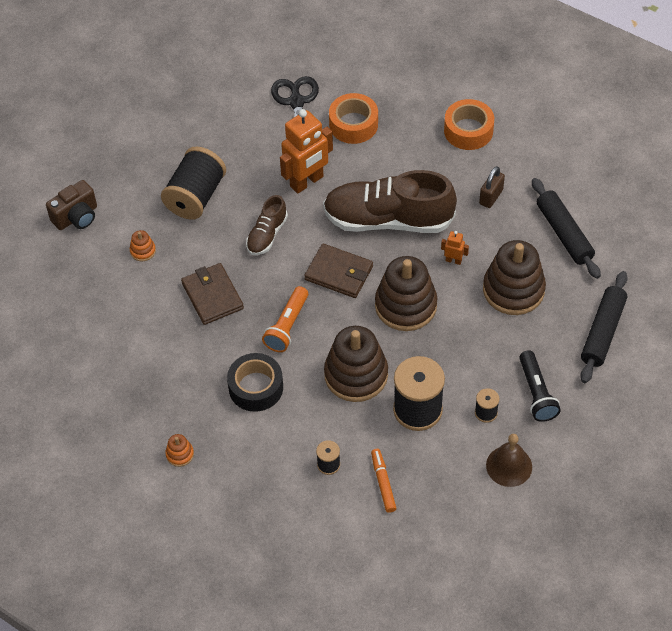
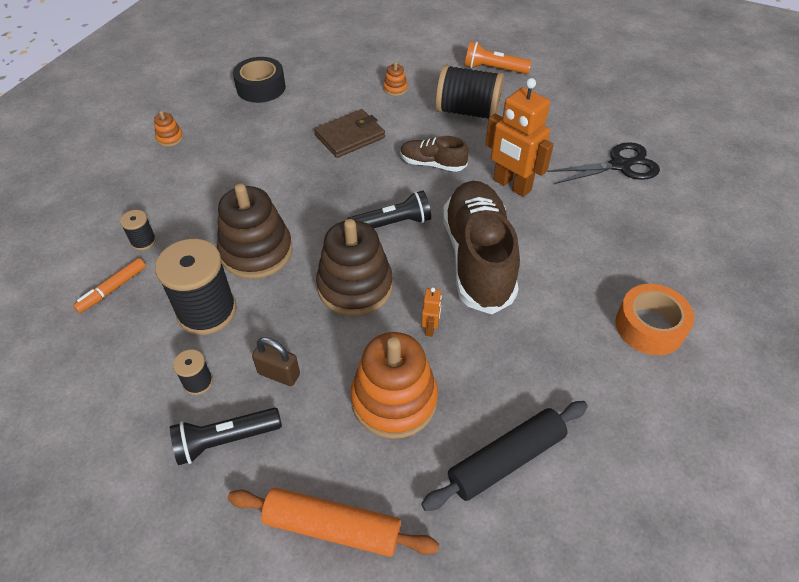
camera: 80 degrees right, 5 degrees down
(76, 217) = (424, 49): brown camera -> none
(256, 387) = (242, 178): black tape -> black tape (261, 88)
(287, 326) = (318, 191): orange flashlight -> orange flashlight (493, 69)
(339, 273) = (392, 224): brown wallet -> black flashlight
(353, 124) = (609, 214): orange tape -> none
(383, 483) = (112, 289): orange marker -> orange marker turned 150 degrees clockwise
(491, 197) = (545, 361): brown padlock -> brown padlock (279, 374)
(509, 466) = (115, 414): brown bell -> none
(513, 290) = (394, 400): brown stacking toy -> orange stacking toy
(603, 332) = (332, 527): black rolling pin -> orange rolling pin

